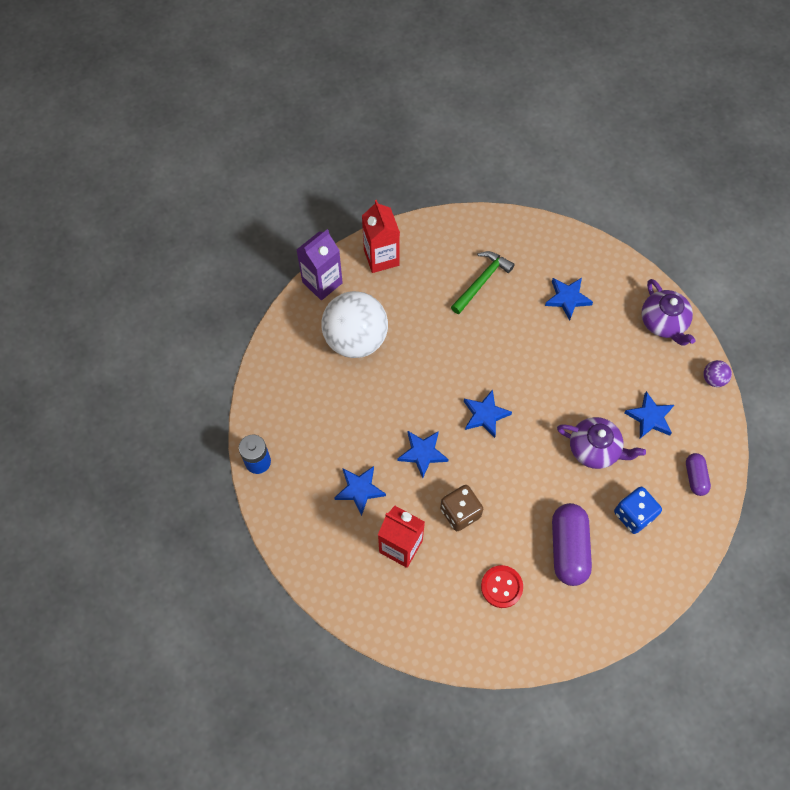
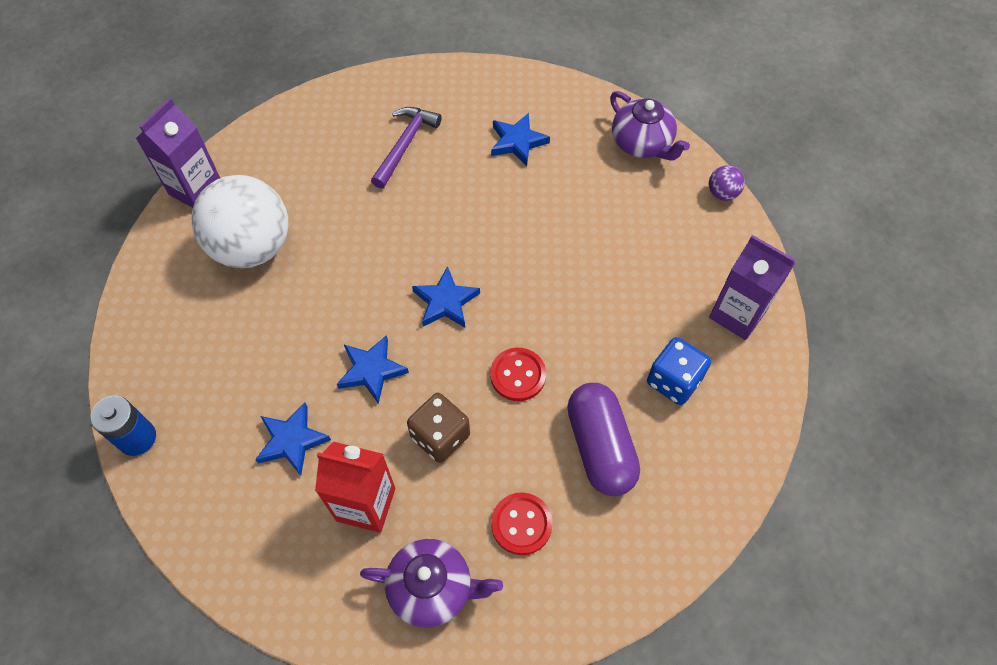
camera: 15 degrees left, 5 degrees down
(381, 257) = (270, 144): red carton -> none
(482, 281) = (405, 145): green hammer -> purple hammer
(524, 482) = (518, 375): none -> red button
(595, 449) = (600, 310): purple teapot -> purple teapot (432, 588)
(650, 417) = (658, 256): blue star -> none
(695, 477) = (737, 314): purple capsule -> purple carton

